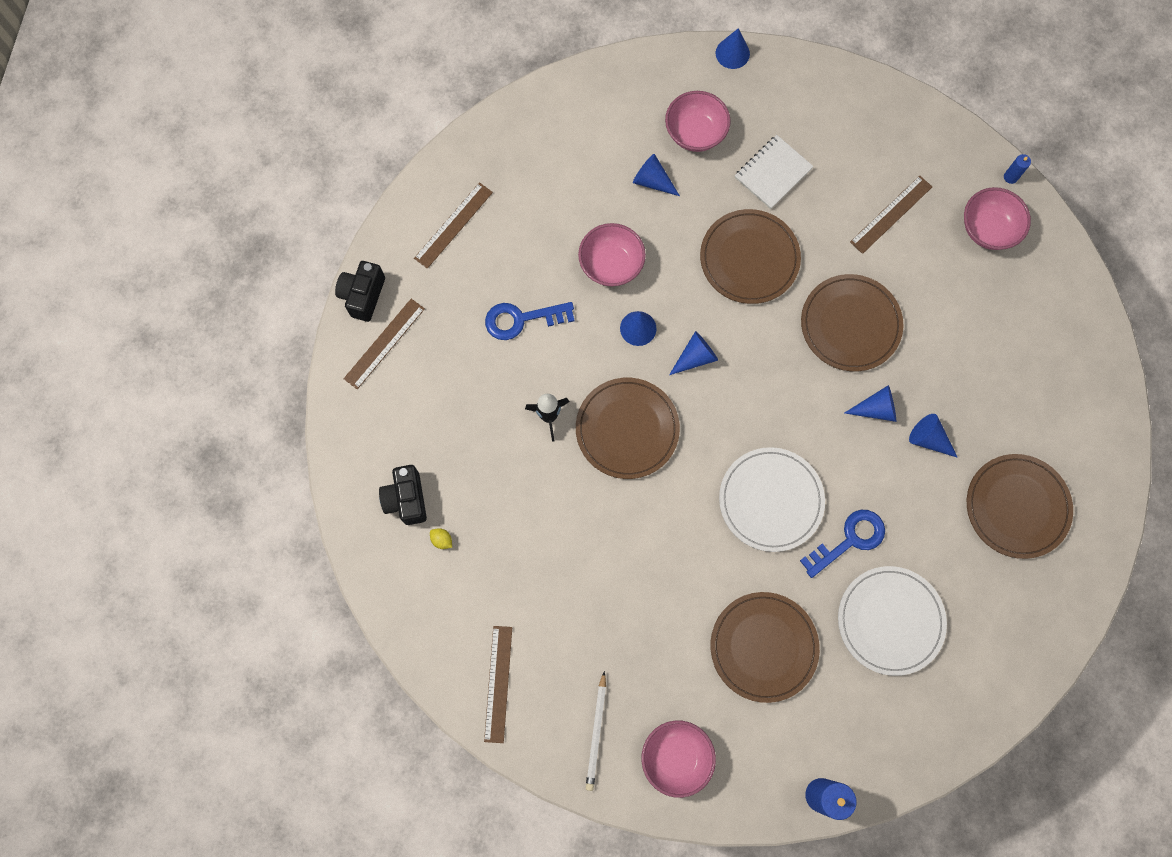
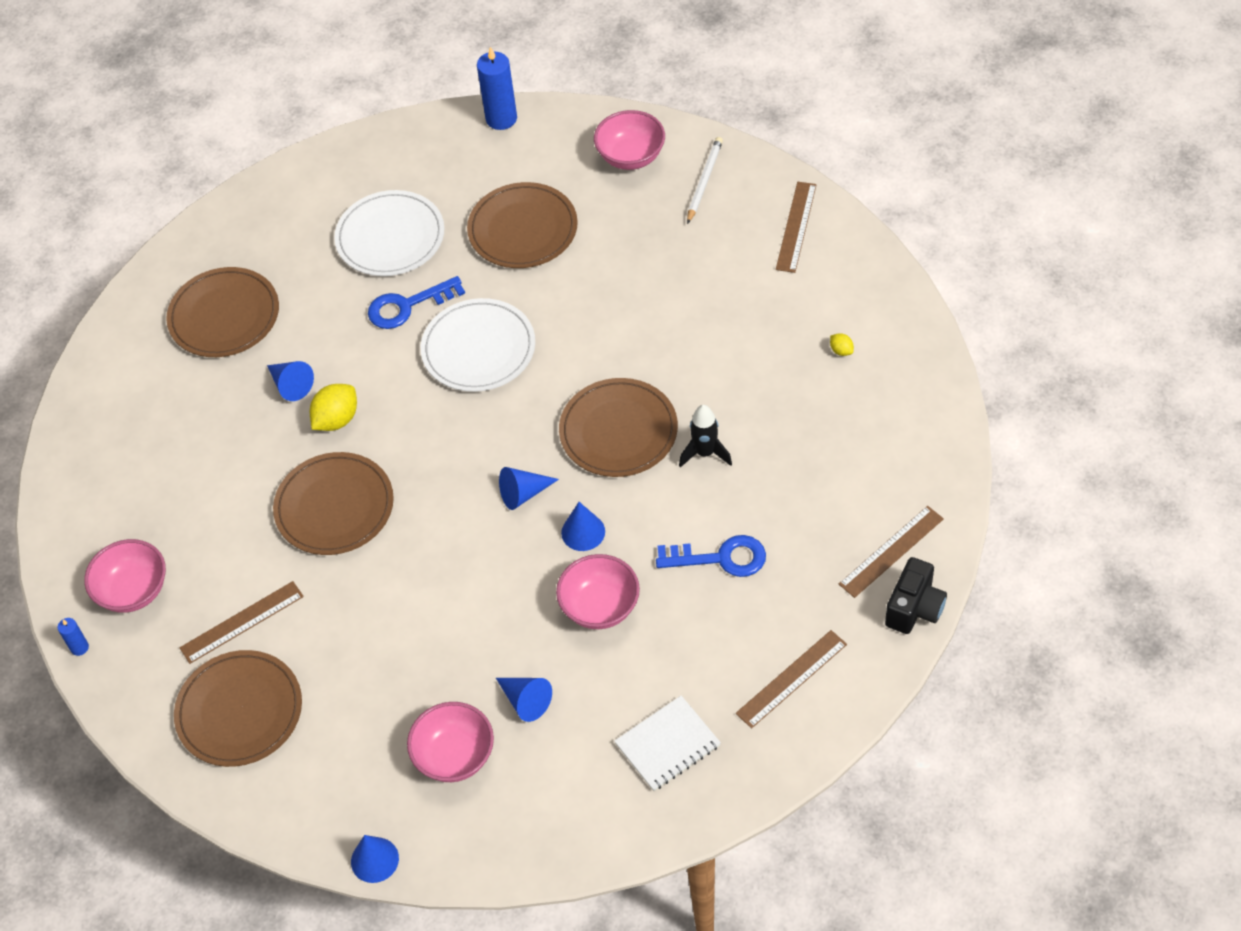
camera: 165 degrees left, 20 degrees down
(406, 499) = (877, 392): black camera -> none
(749, 258) = (430, 593): brown plate -> brown plate (239, 711)
(773, 173) = (370, 691): white notebook -> white notebook (667, 745)
(876, 409) = (336, 419): blue cone -> yellow lemon

